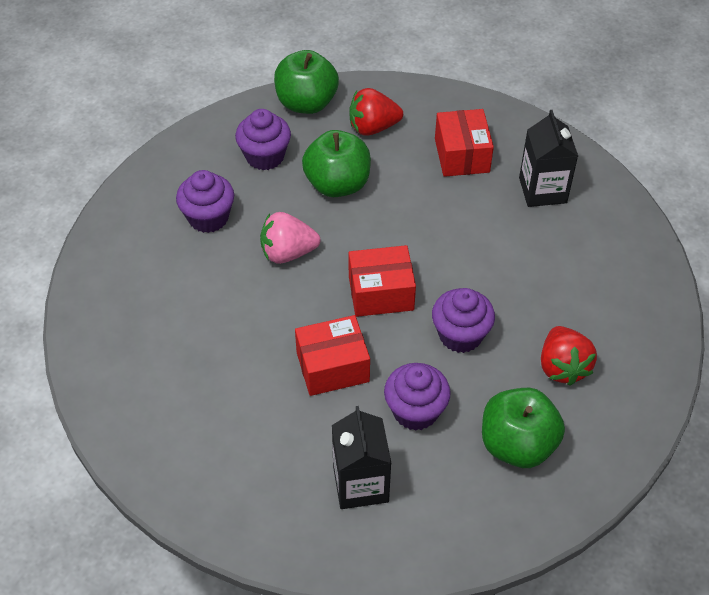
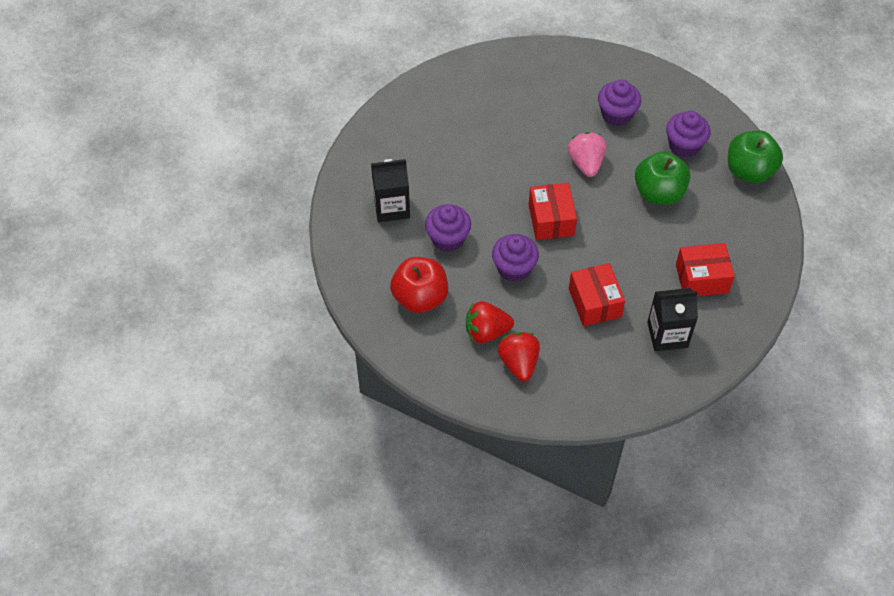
camera: 90 degrees right, 5 degrees up
(332, 367) = (484, 191): red box -> red box (594, 303)
(373, 127) = (726, 217): red strawberry -> red strawberry (519, 363)
(517, 445) = (420, 298): green apple -> red apple

